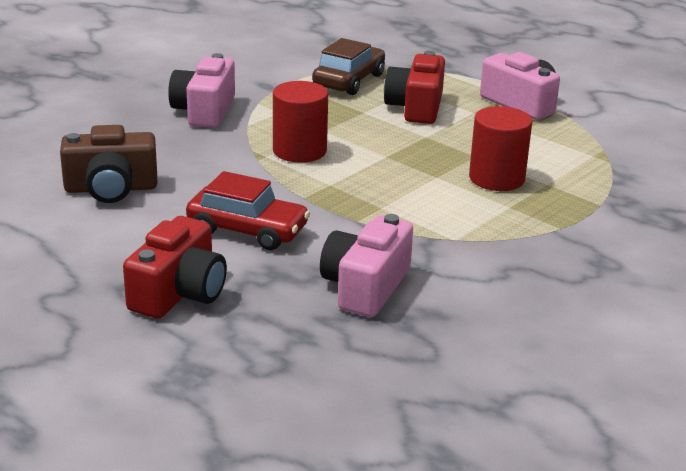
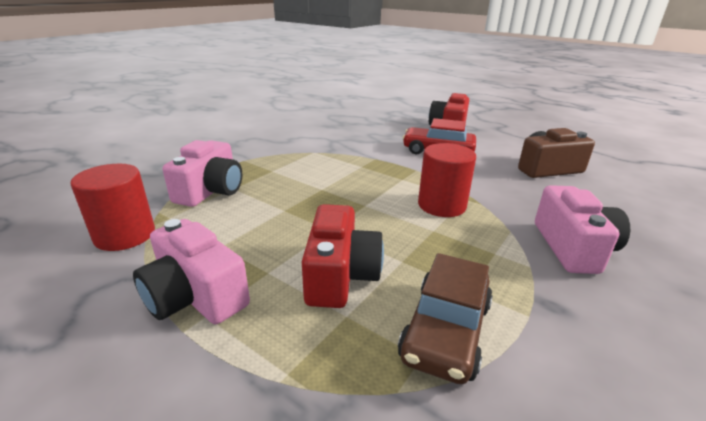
camera: 175 degrees right, 0 degrees up
(365, 287) = (362, 132): pink camera -> pink camera (211, 191)
(496, 178) = (273, 190): red cylinder -> red cylinder (125, 235)

